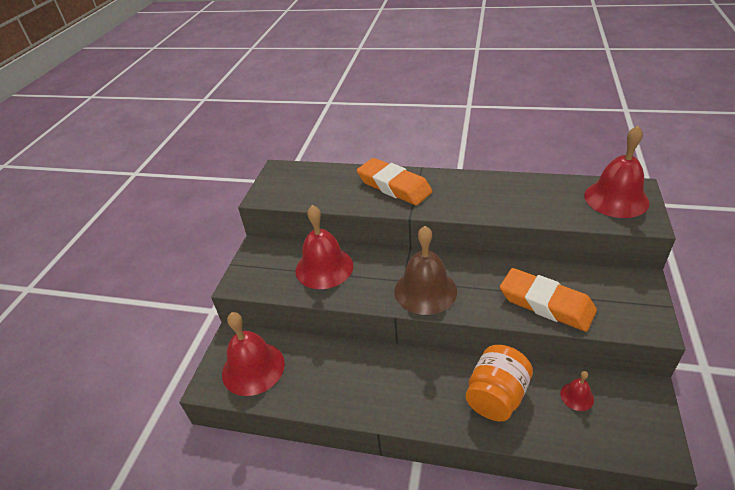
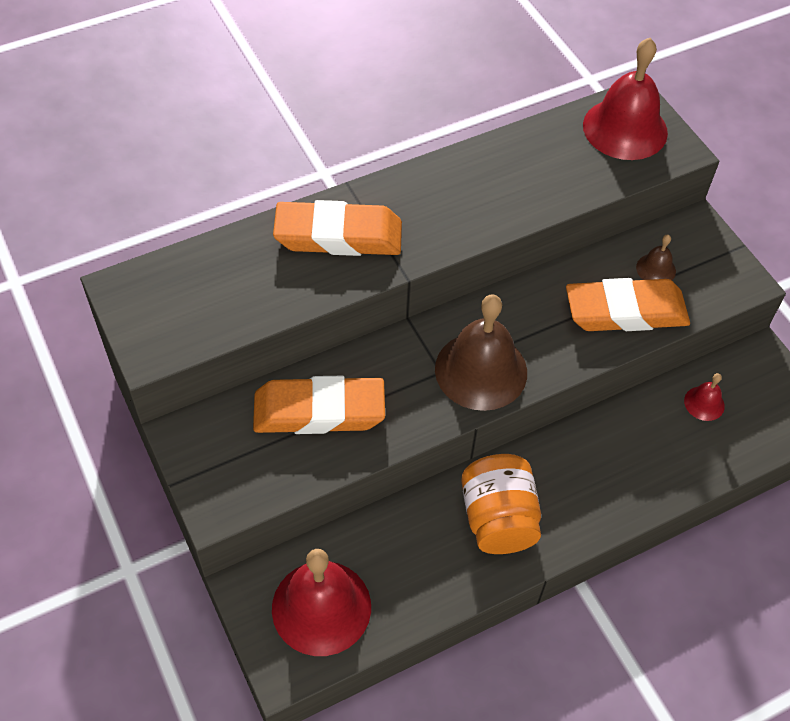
camera: 45 degrees left, 15 degrees up
(324, 267) = (319, 411): red bell -> orange eraser
(496, 396) = (630, 454): orange jar -> orange jar (498, 519)
(589, 291) = (656, 269): none -> brown bell

